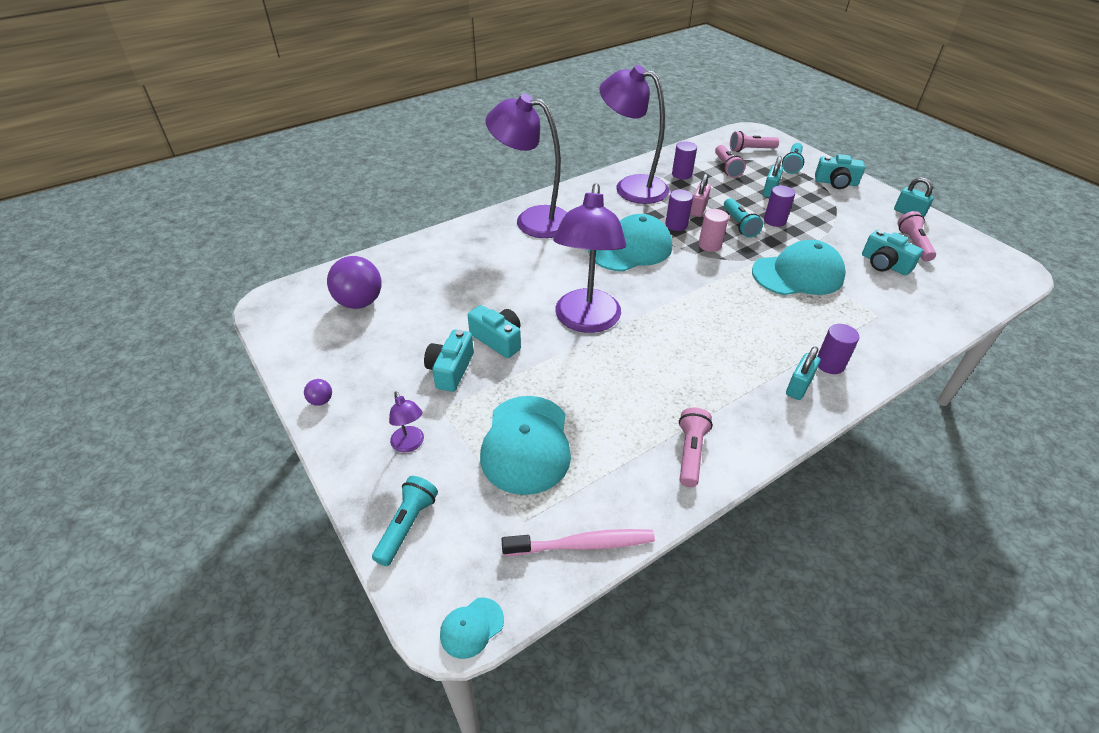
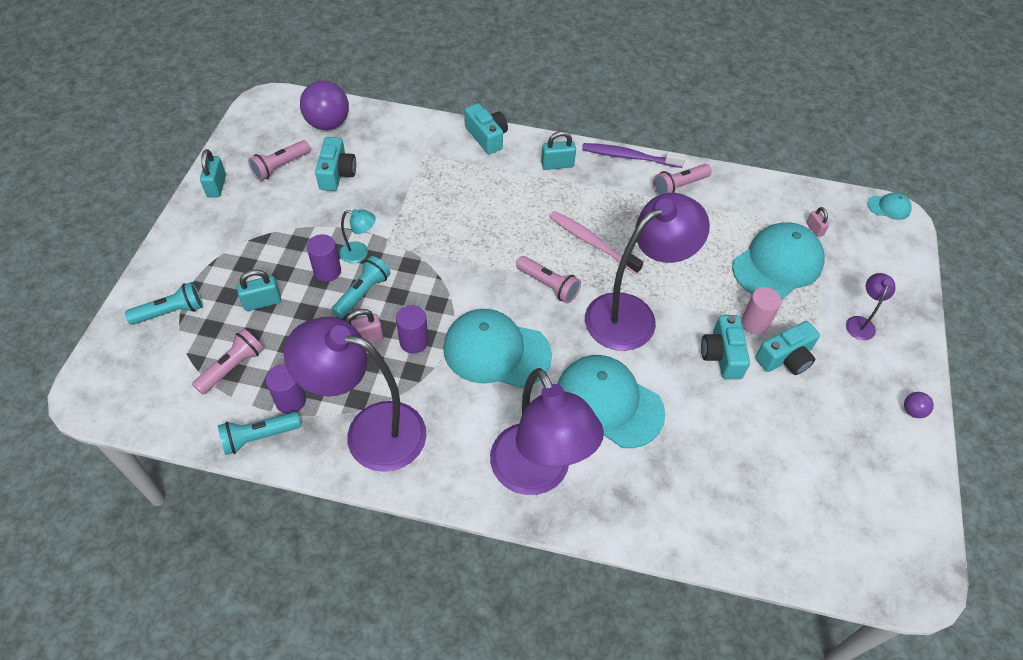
camera: 135 degrees left, 10 degrees up
(359, 302) = (819, 503): purple ball -> purple ball (328, 124)
(407, 525) = (895, 275): turquoise flashlight -> turquoise flashlight (259, 437)
(527, 515) = (814, 229): none -> pink padlock
(582, 544) = (796, 196): pink toothbrush -> pink toothbrush (591, 242)
(631, 187) = (370, 431): purple lamp -> purple lamp turned 120 degrees clockwise
(709, 245) = (425, 296): pink cylinder -> pink cylinder (754, 323)
(750, 150) = (156, 369): pink flashlight -> pink flashlight (548, 285)
(768, 446) = (629, 157): none -> purple toothbrush
(780, 238) = (360, 253): none -> turquoise lamp
(798, 274) = (411, 218): turquoise cap -> turquoise cap (609, 403)
(829, 364) = (514, 159): purple cylinder -> none
(836, 182) = (189, 258): turquoise camera -> turquoise camera (487, 137)

